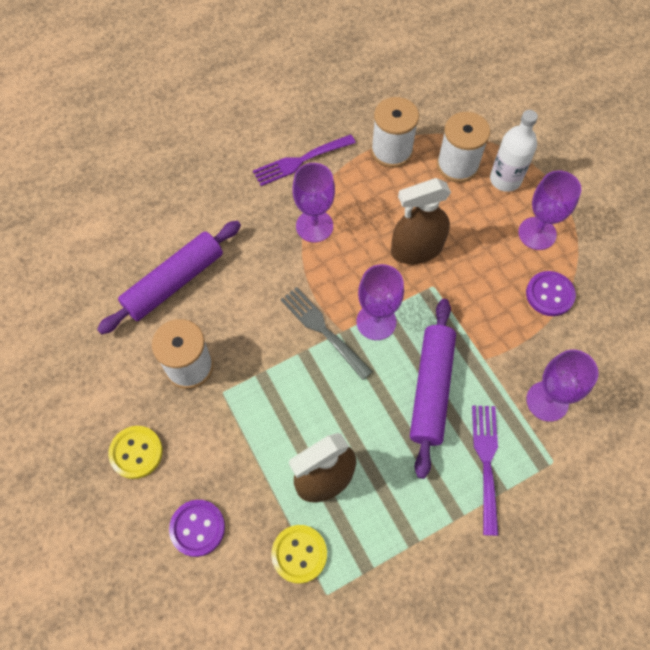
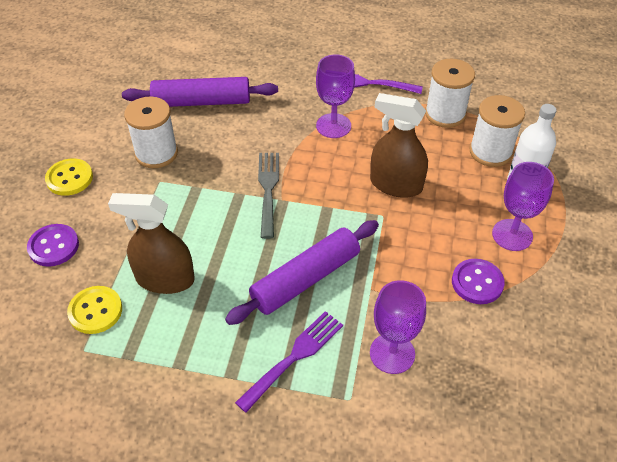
camera: 40 degrees right, 15 degrees down
(376, 322) = (312, 210): purple goblet -> none

